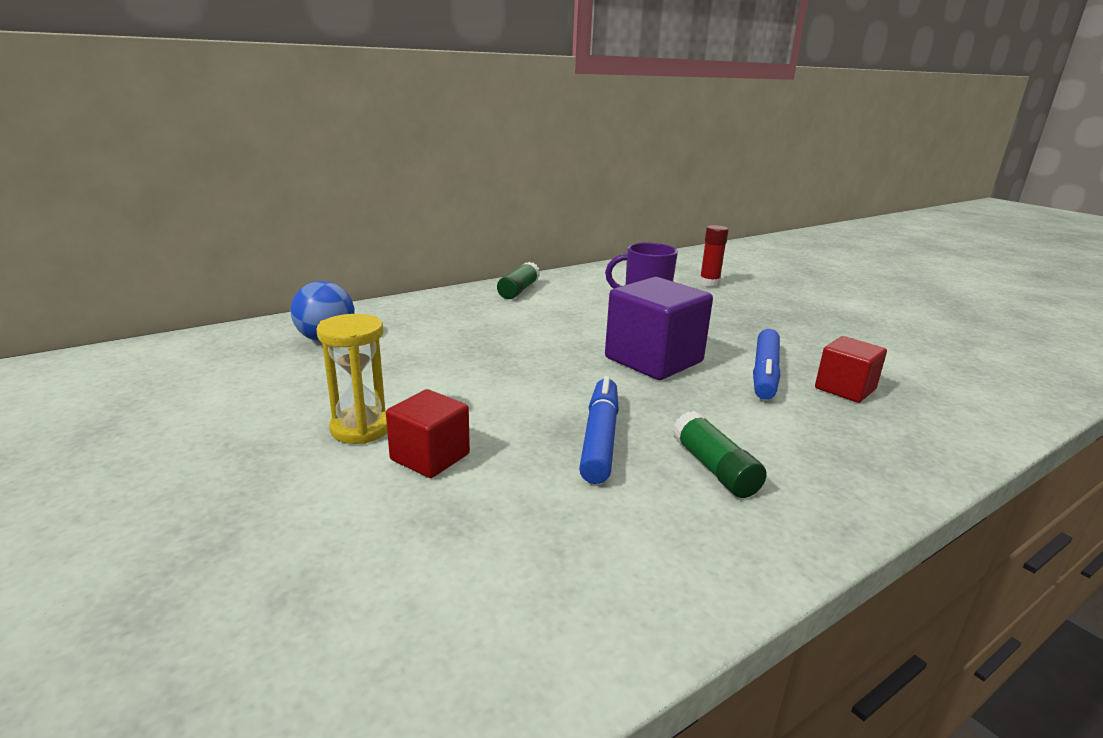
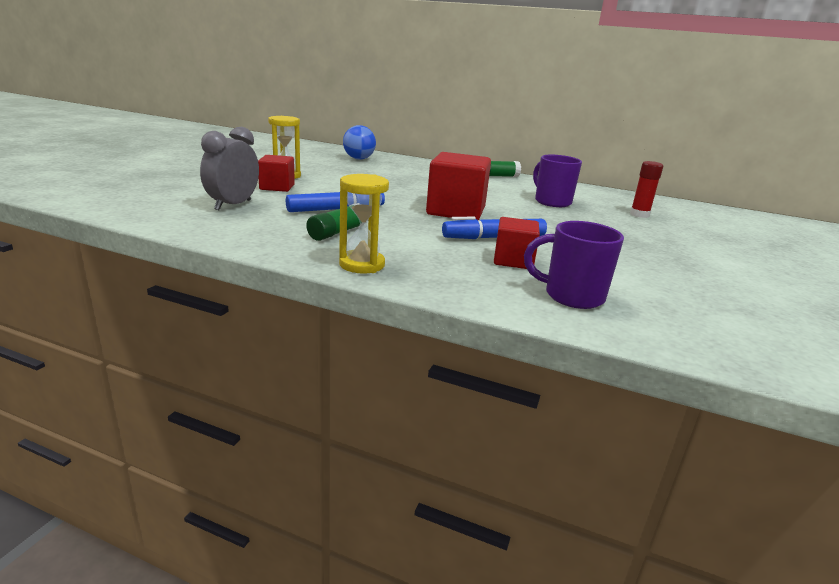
camera: 55 degrees right, 0 degrees up
(511, 534) = (233, 205): none -> grey clock
(653, 360) = (456, 211): purple cube -> red cube
(856, 488) = (362, 265): none -> yellow hourglass
(949, 397) = (572, 296): none -> purple mug

